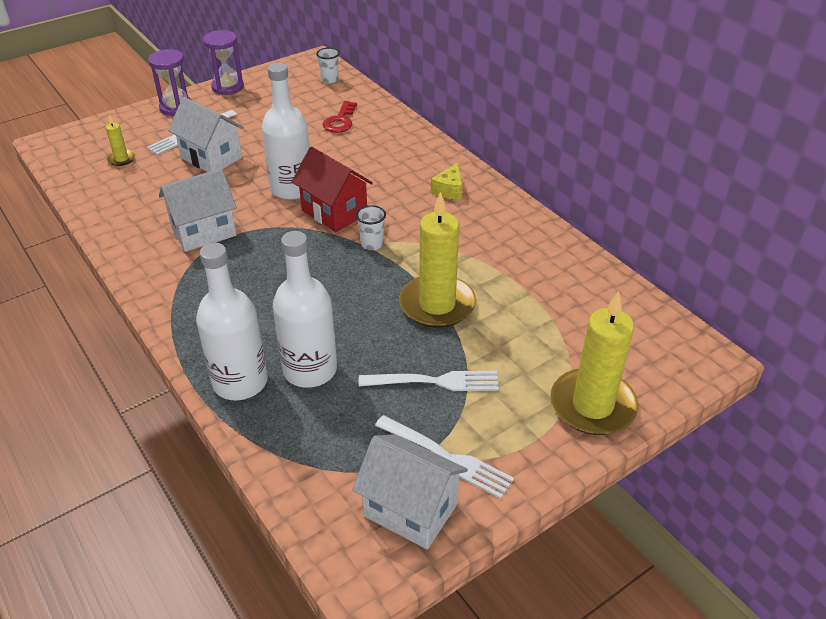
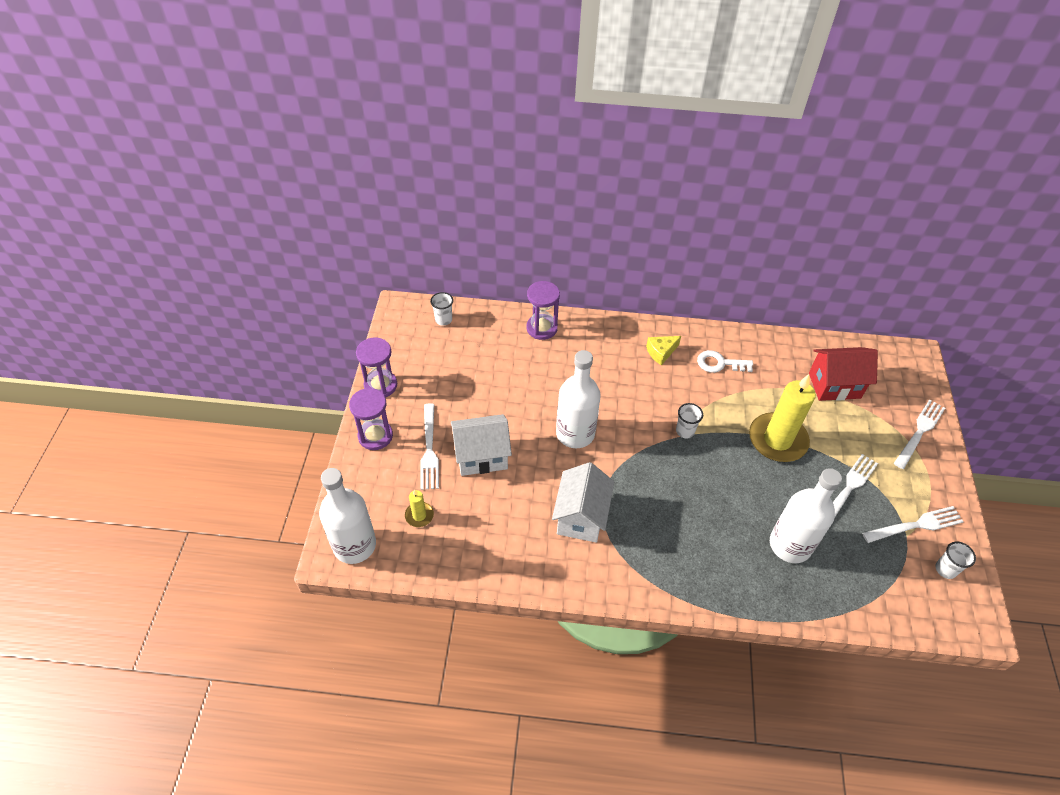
camera: 50 degrees left, 10 degrees up
(240, 382) = (773, 590): white bottle -> white bottle (354, 545)
(334, 212) = (628, 428): red house -> red house (834, 385)
(340, 121) = (511, 351): red key -> none
(386, 122) = (541, 328): none -> purple hourglass
(410, 510) = (945, 569): white house -> white cup
(449, 190) = (661, 352): yellow cheese -> yellow cheese turned 90 degrees clockwise
(486, 227) = (719, 363): none -> white key
(592, 405) = (919, 432): yellow candle -> white fork

